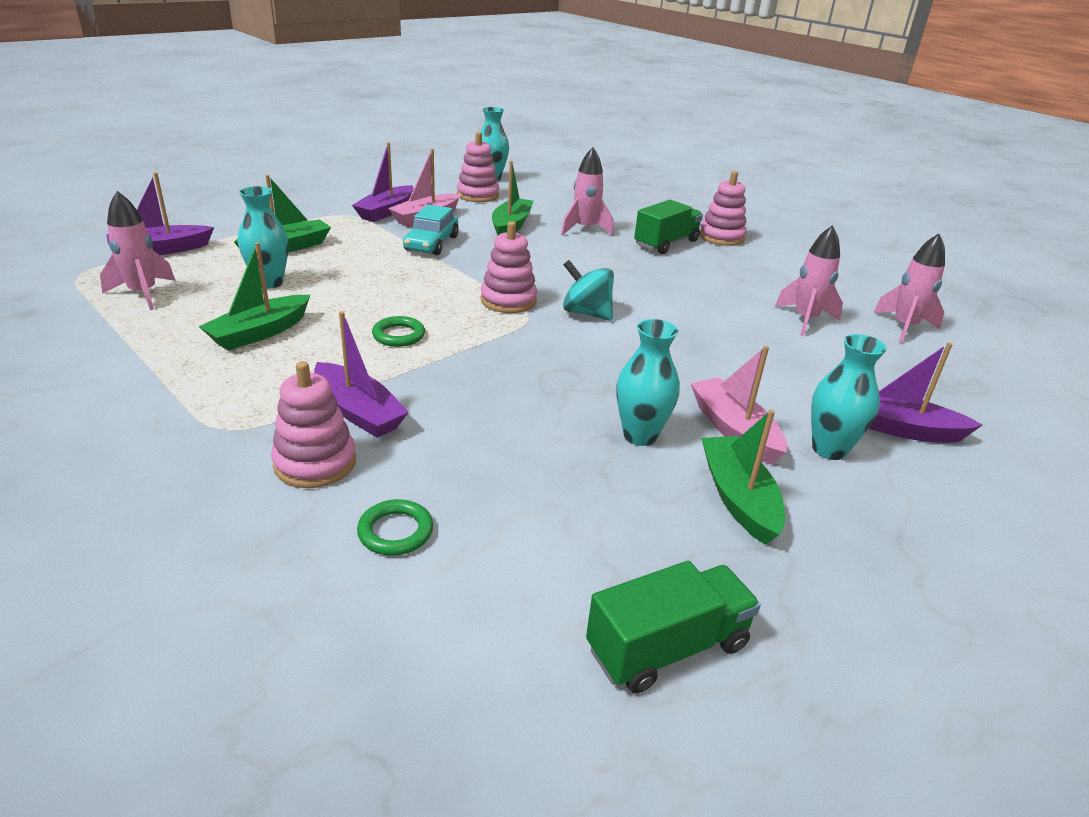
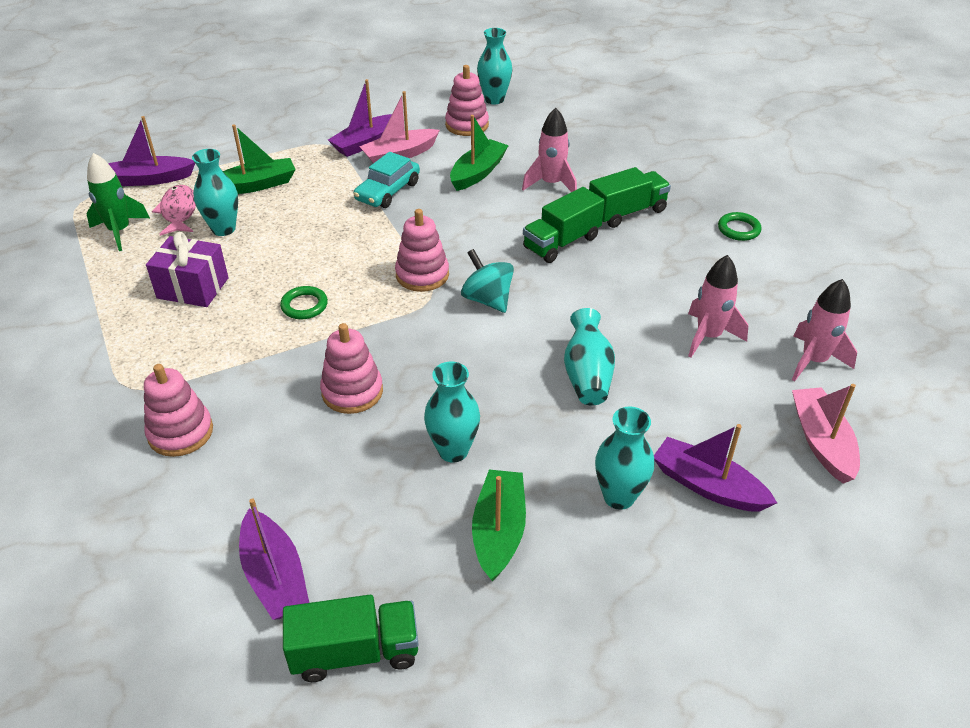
camera: 20 degrees right, 10 degrees up
(143, 294) = (120, 231): pink rocket -> green rocket
(208, 273) = (179, 212): none -> pink fish
(259, 333) = (193, 288): green boat -> purple gift
(358, 412) = (234, 386): purple boat -> purple boat (275, 576)
(395, 531) = (210, 508): green ring -> green ring (738, 229)
(625, 267) = (561, 243): none -> green truck
(721, 237) = (695, 208): pink stacking toy -> pink stacking toy (352, 392)
(723, 359) = (587, 375): none -> turquoise vase
(734, 430) = (542, 459): pink boat -> pink boat (821, 441)

